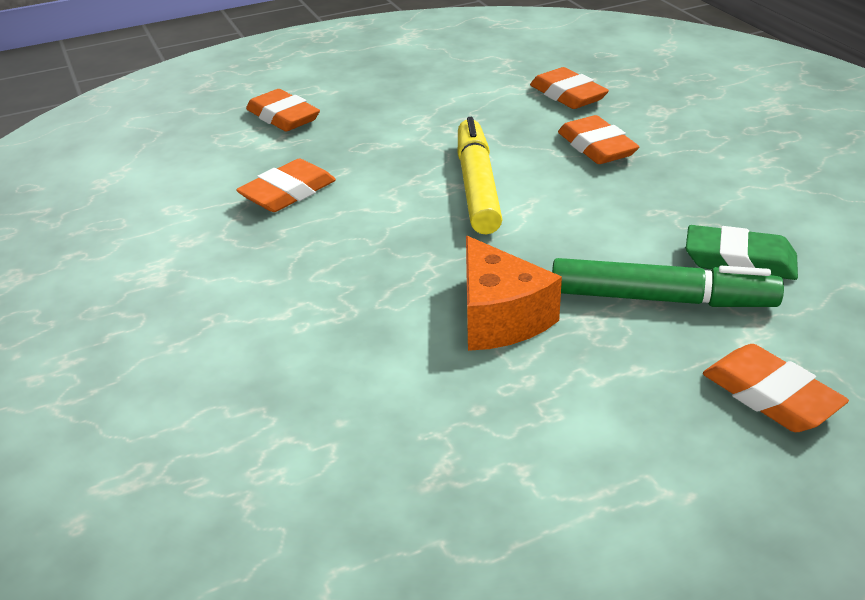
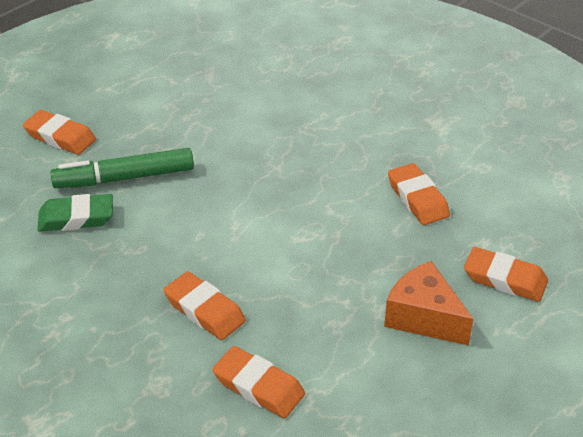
camera: 155 degrees right, 5 degrees up
(288, 193) = (417, 199): orange eraser -> orange eraser turned 45 degrees counterclockwise
(477, 186) = (283, 239): yellow marker -> none
(499, 318) = (216, 144): orange cheese -> orange cheese (423, 317)

